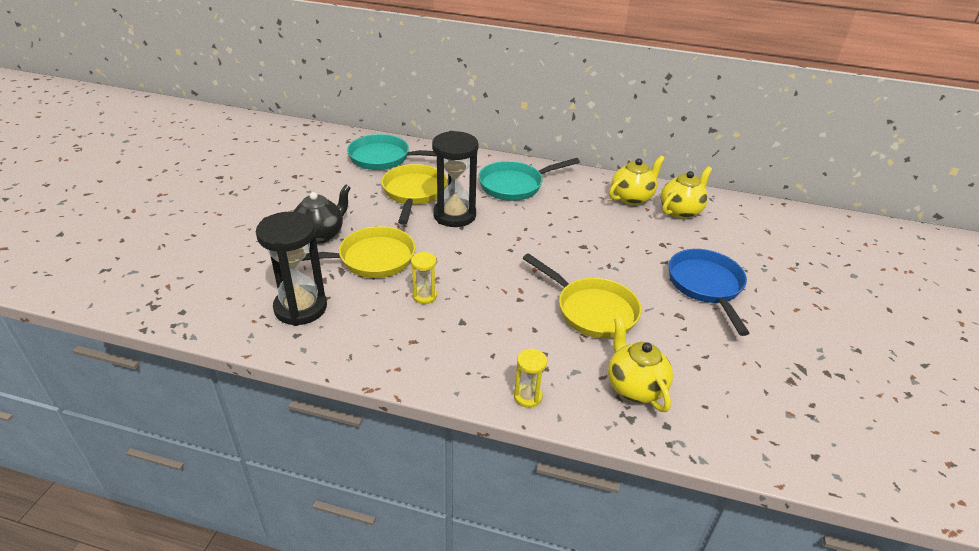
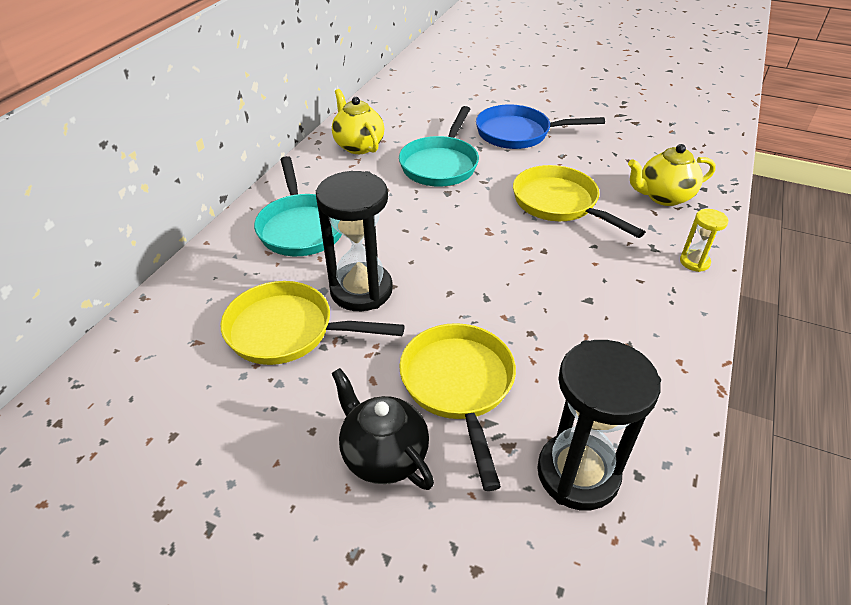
camera: 80 degrees left, 5 degrees up
(384, 158) = (156, 366): turquoise pan -> turquoise pan (440, 164)
(424, 296) = (542, 330): yellow hourglass -> none
(592, 310) = (559, 204): yellow pan -> yellow pan turned 90 degrees counterclockwise
(681, 211) = (392, 122): yellow teapot -> none

